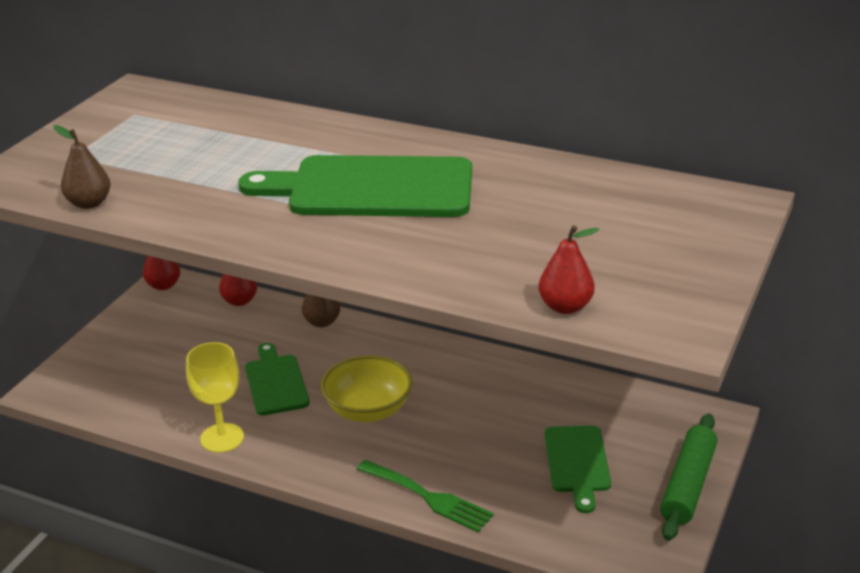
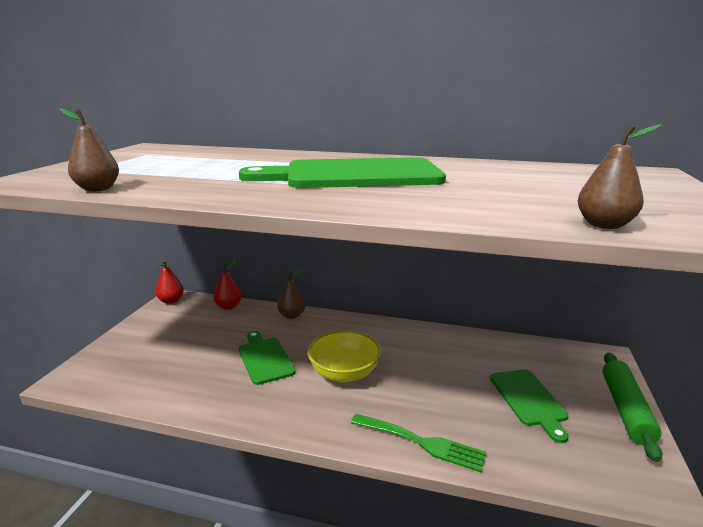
camera: 10 degrees left, 10 degrees down
(222, 438) = (225, 406): yellow goblet -> none
(565, 307) = (604, 225): red pear -> brown pear

